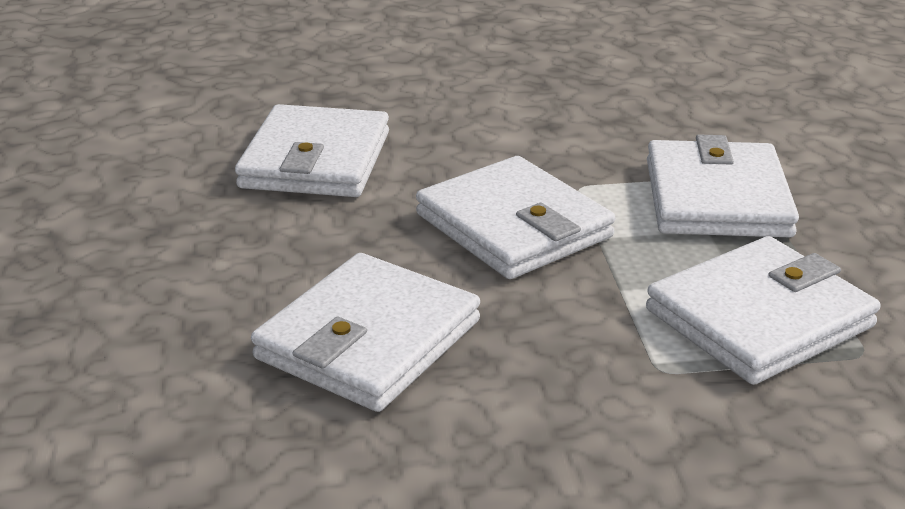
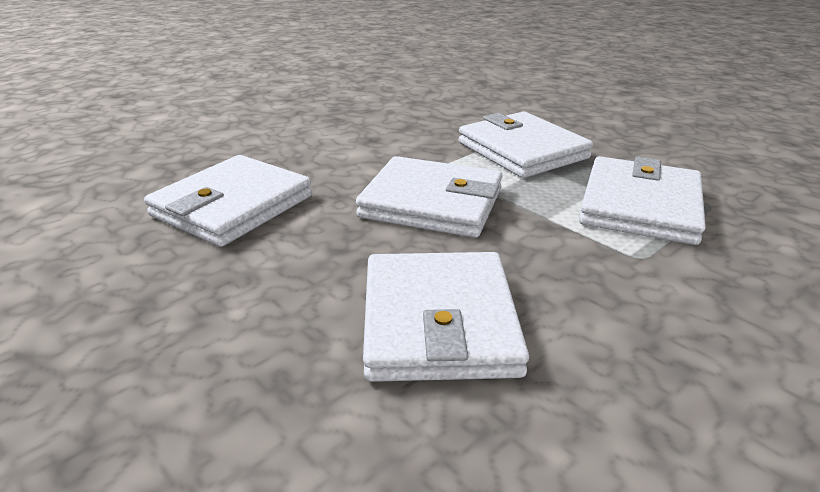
camera: 35 degrees left, 0 degrees up
(316, 160) = (233, 206): white wallet -> white wallet turned 60 degrees clockwise

